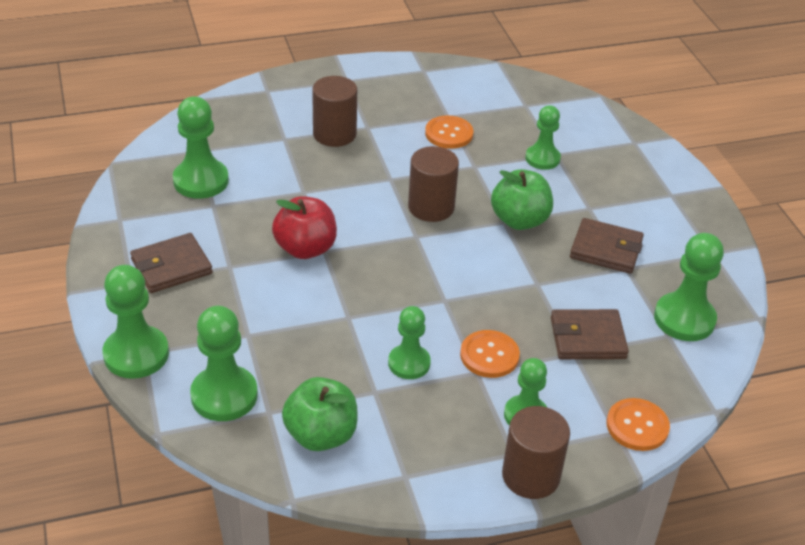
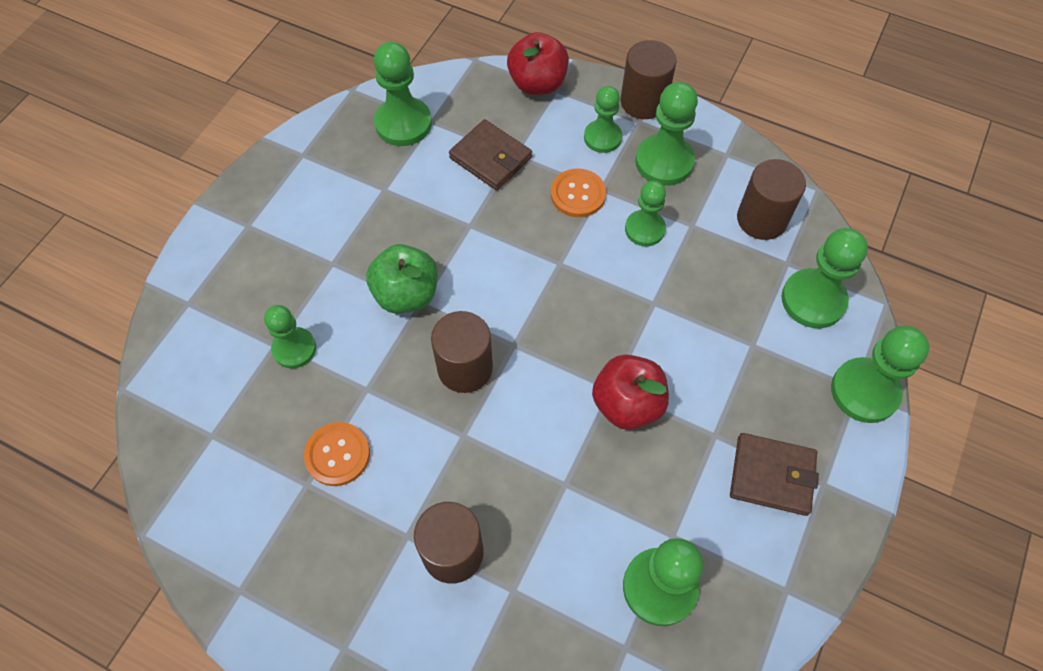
camera: 135 degrees left, 20 degrees up
(321, 435) = (761, 219): green apple -> brown cylinder
(452, 430) = (664, 162): none -> green pawn
(606, 249) = (376, 215): brown wallet -> none
(637, 426) = (537, 83): orange button -> red apple

